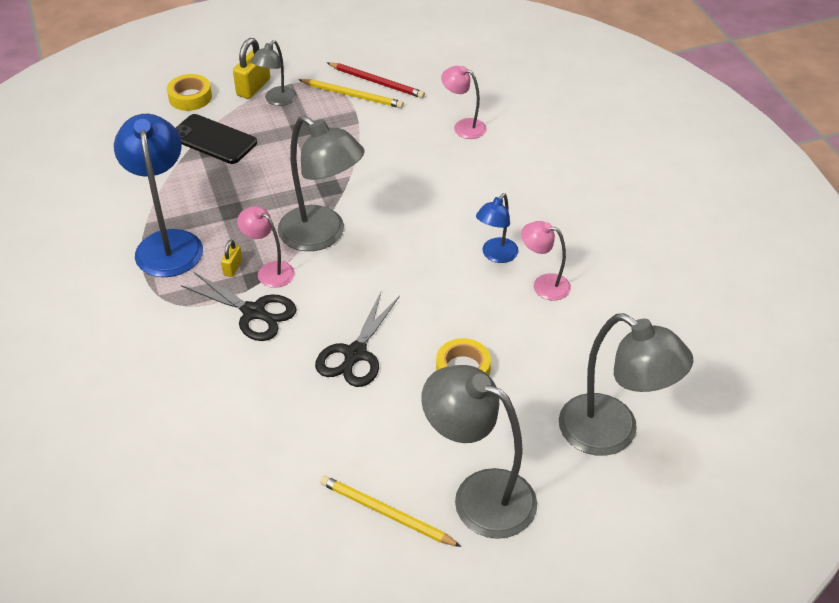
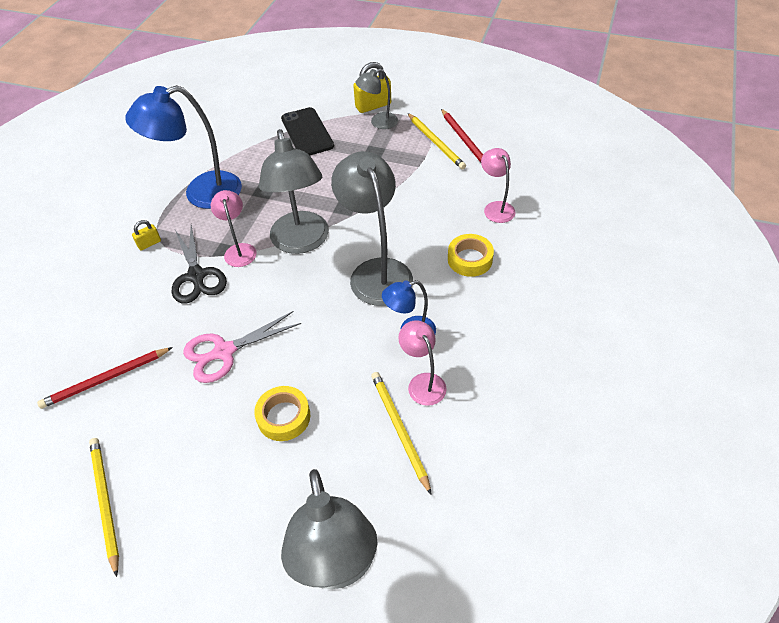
camera: 40 degrees right, 5 degrees up
(168, 243) = (201, 193): blue lamp -> blue lamp turned 135 degrees counterclockwise
(190, 97) = (325, 95): yellow tape -> yellow tape (470, 259)
(233, 268) = (219, 234): yellow padlock -> yellow padlock (149, 243)
(270, 435) = (105, 379): none -> red pencil
(355, 355) = (223, 352): black scissors -> pink scissors
(479, 495) = (180, 539): grey lamp -> grey lamp (376, 271)
(561, 325) = (399, 429): none -> yellow pencil

